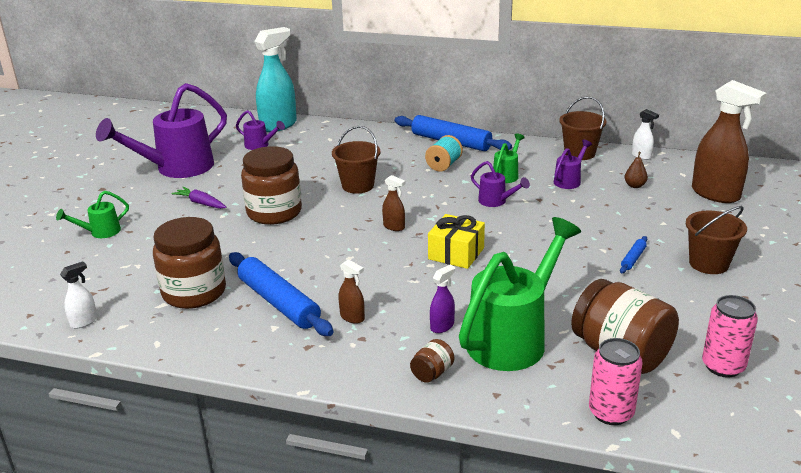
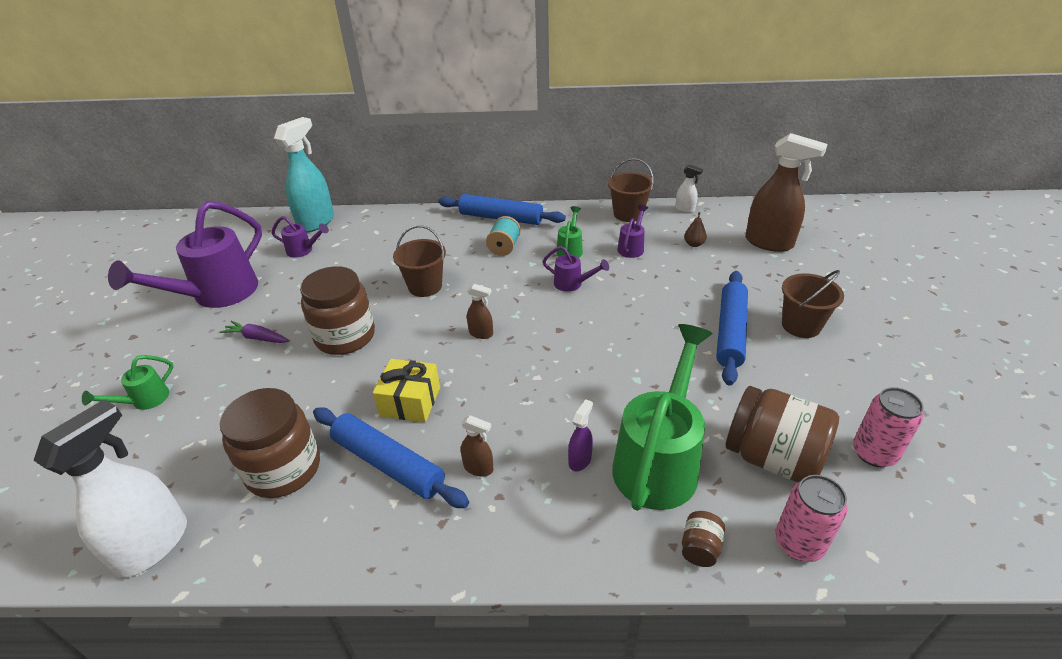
camera: 15 degrees left, 10 degrees up
(84, 322) = (153, 545): white spray bottle -> white spray bottle, size x2.18
(432, 373) = (594, 531): brown jar -> brown jar (700, 548)
(456, 253) = (557, 357): yellow gift -> yellow gift (410, 401)
(633, 259) = (731, 332): blue rolling pin -> blue rolling pin, size x2.29

